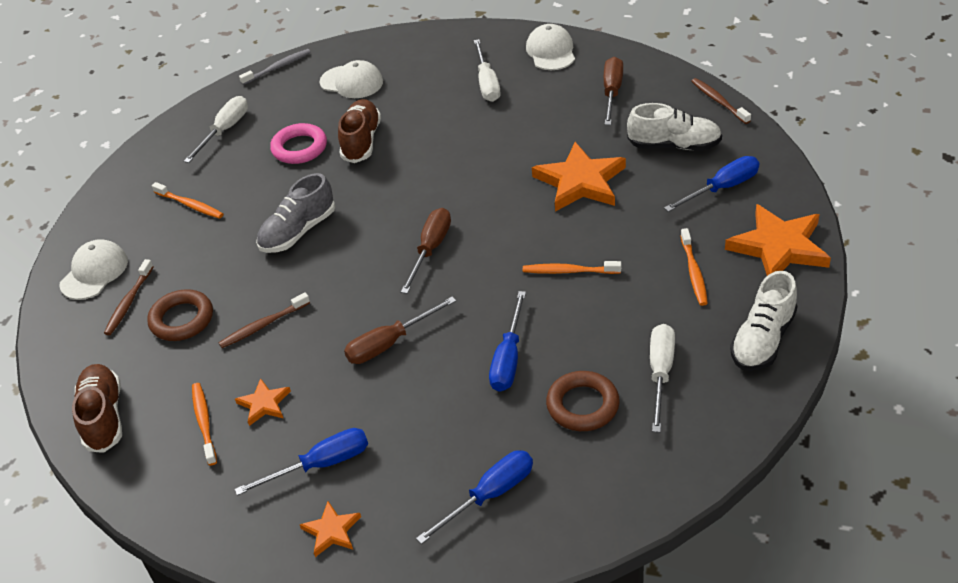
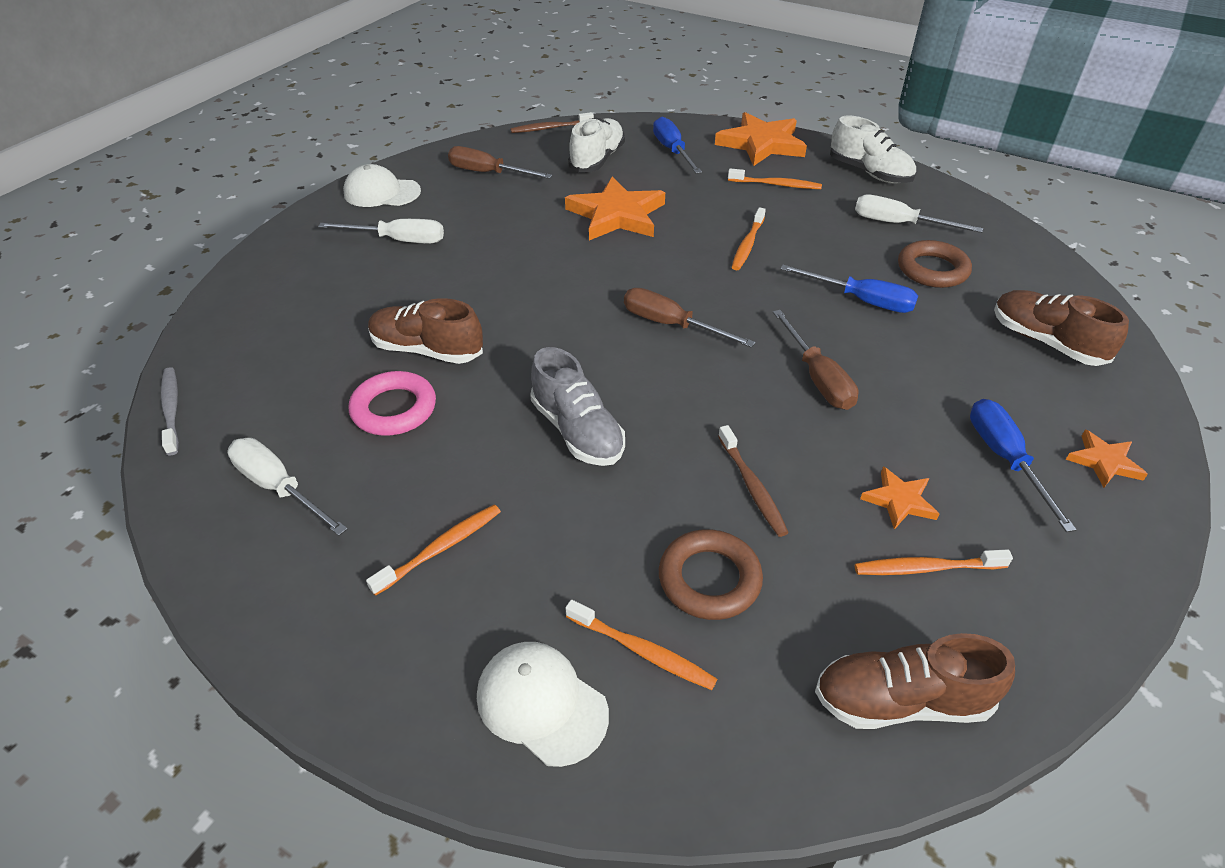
camera: 80 degrees left, 0 degrees up
(129, 302) = (642, 651): brown toothbrush -> orange toothbrush
(351, 82) = (287, 342): white cap -> none
(490, 495) = (1046, 342): blue screwdriver -> brown shoe

